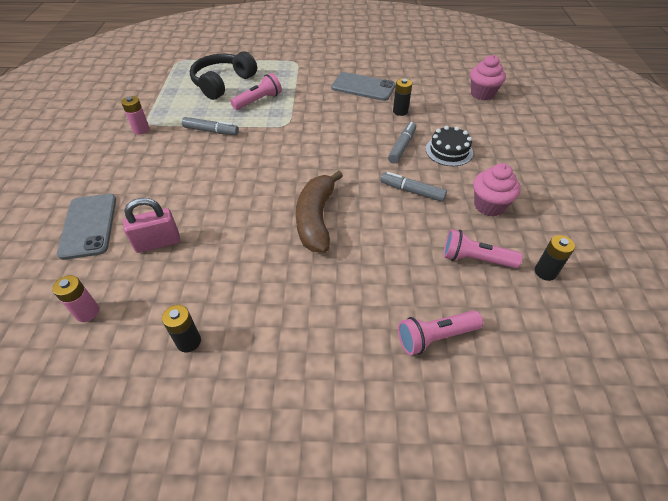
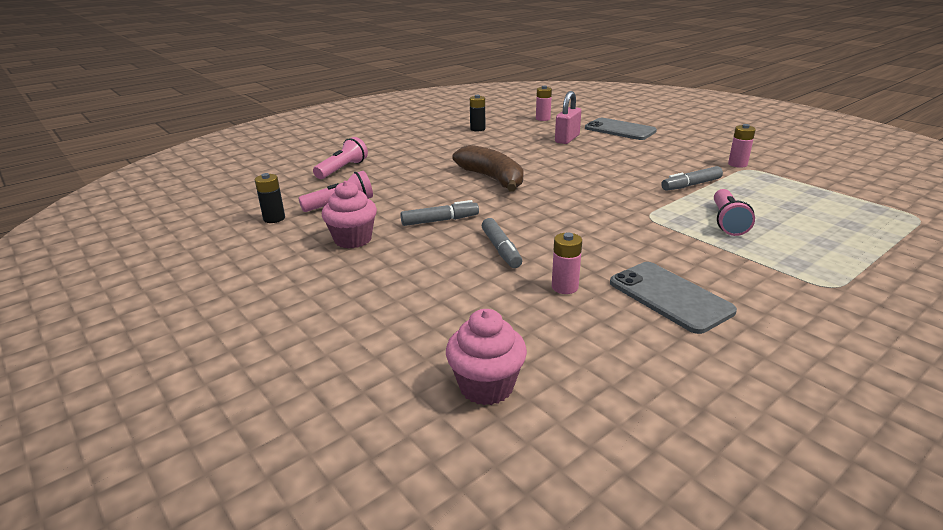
camera: 140 degrees right, 20 degrees down
(223, 83) = (806, 219): black headphones -> none
(363, 87) = (670, 297): grey phone -> grey phone turned 75 degrees clockwise
(400, 111) = (564, 287): black battery -> pink battery
(449, 151) = (443, 269): black cake -> none

